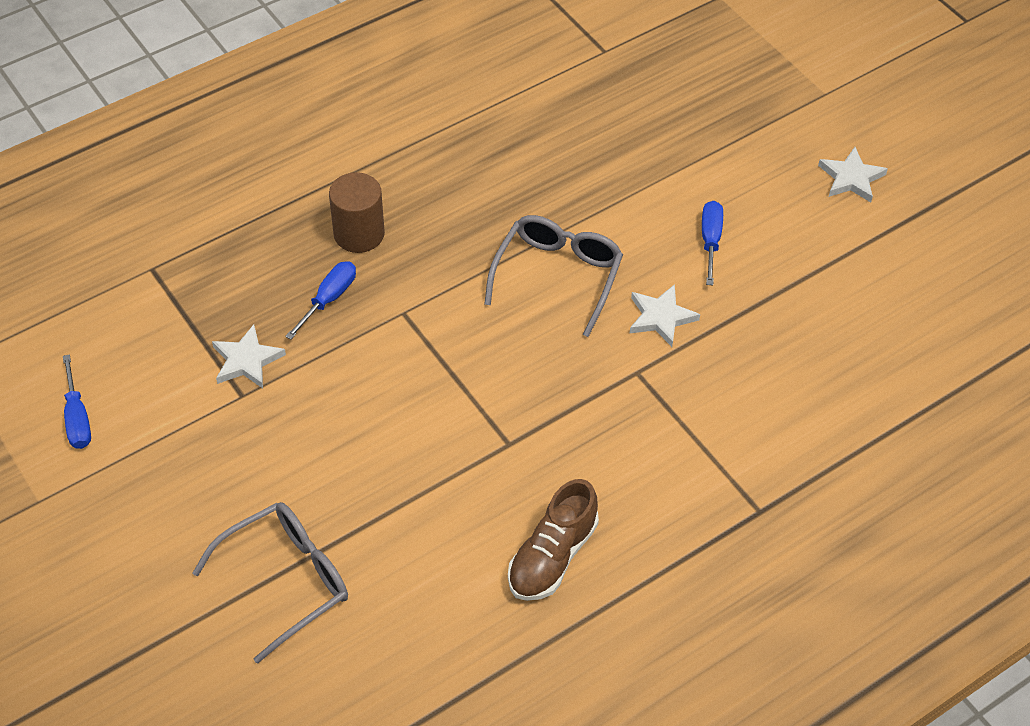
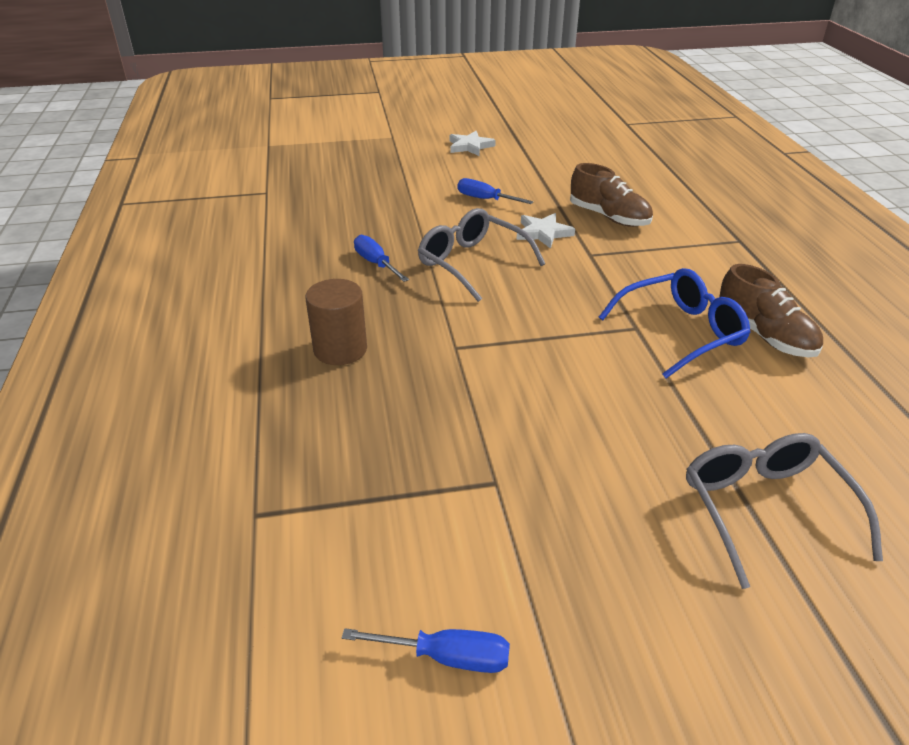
camera: 65 degrees left, 15 degrees down
(246, 360) = (448, 466): white star -> none
(328, 299) = (406, 388): blue screwdriver -> blue screwdriver (376, 263)
(521, 483) = (681, 332): none -> blue glasses
(739, 369) = (609, 217): none -> brown shoe

